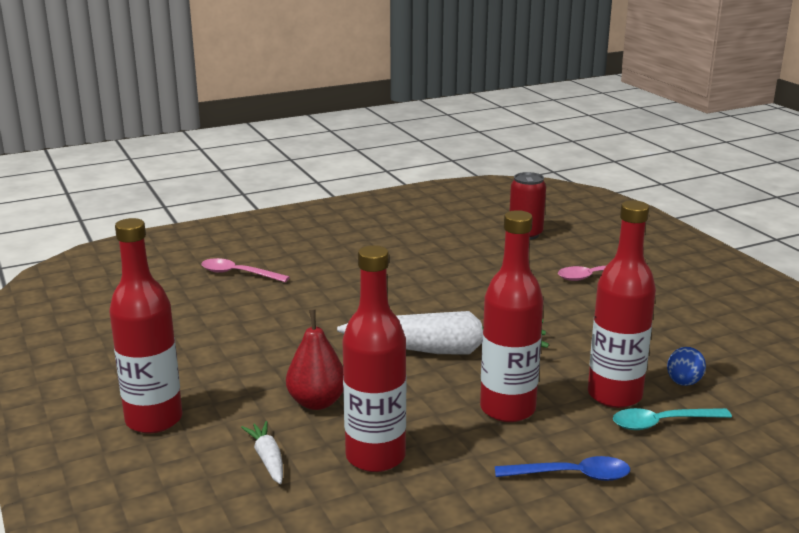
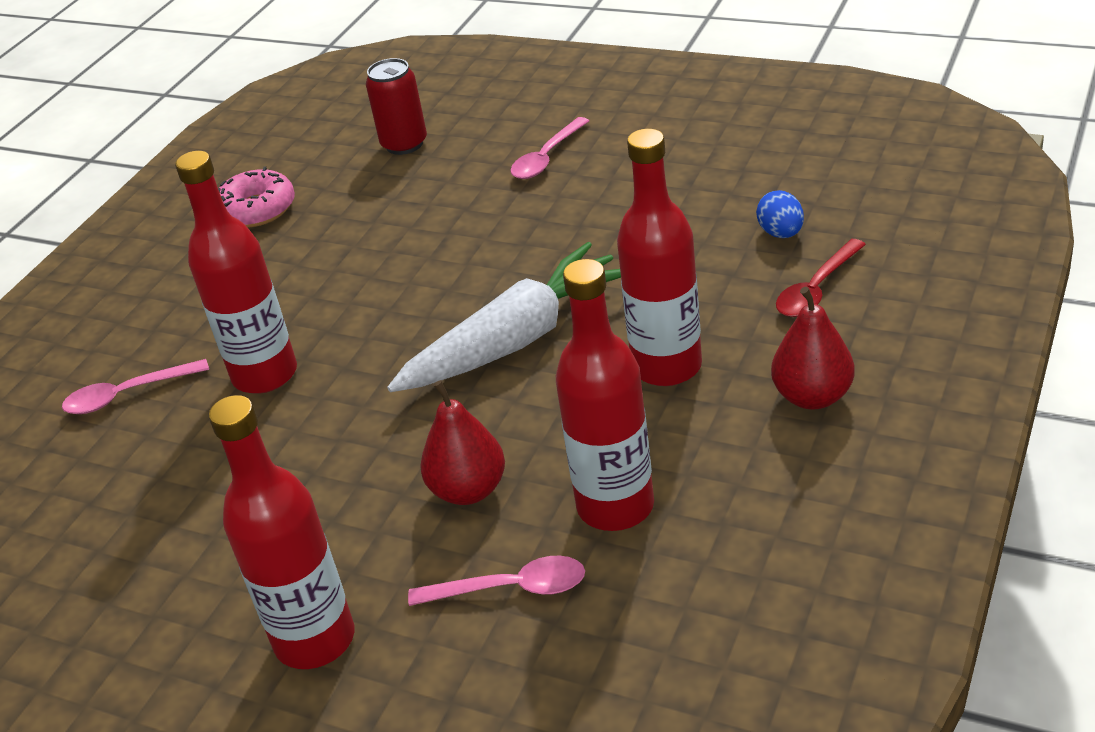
camera: 35 degrees left, 15 degrees up
(267, 459) = (511, 588): white carrot -> pink spoon
(409, 228) = (257, 209): none -> pink donut
(572, 475) = (812, 396): blue spoon -> red pear
(614, 395) = (740, 286): red bottle -> red bottle (265, 375)
(662, 423) = (816, 289): turquoise spoon -> red spoon

